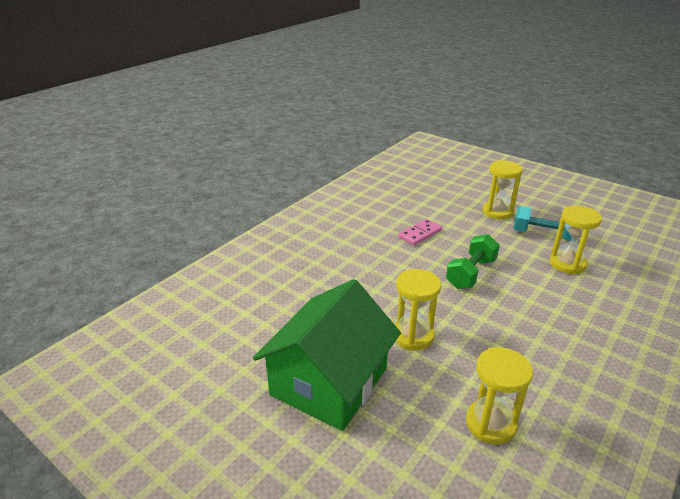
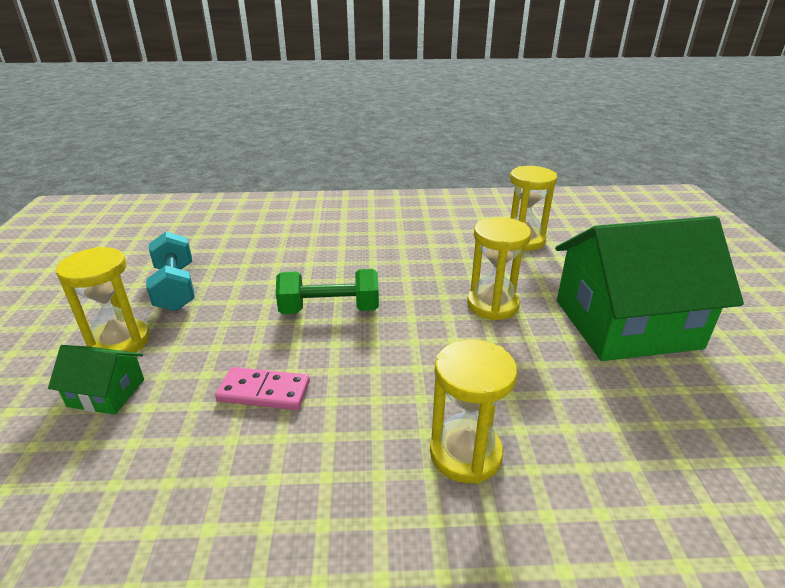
camera: 130 degrees left, 0 degrees up
(459, 203) = (106, 393): none -> green house
(567, 264) = (239, 259): yellow hourglass -> yellow hourglass (465, 454)

